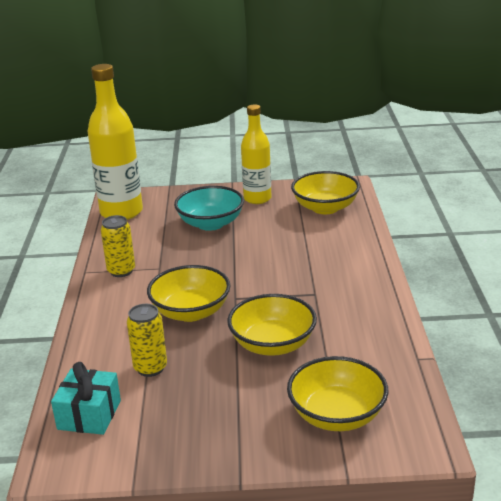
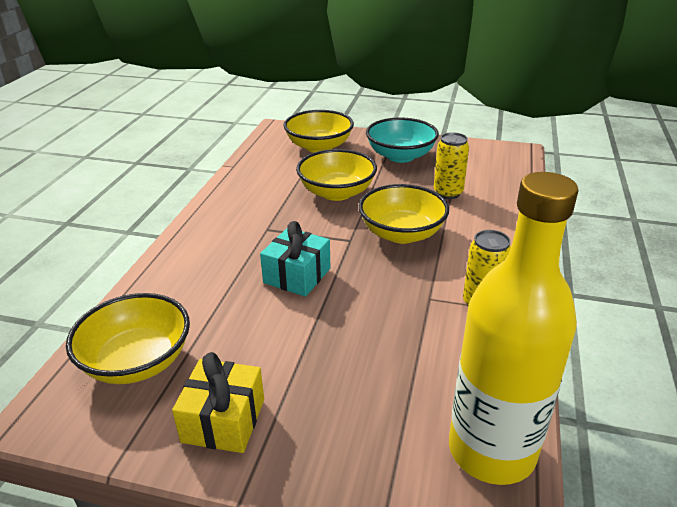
camera: 165 degrees left, 5 degrees up
(89, 415) = (497, 172): turquoise gift -> turquoise gift (297, 275)
(210, 223) = (333, 370): turquoise bowl -> turquoise bowl (400, 156)
(257, 198) = (223, 420): yellow bottle -> yellow gift

